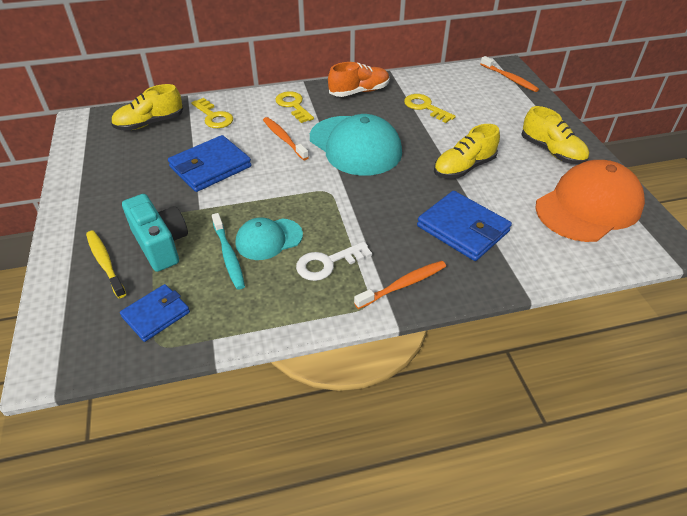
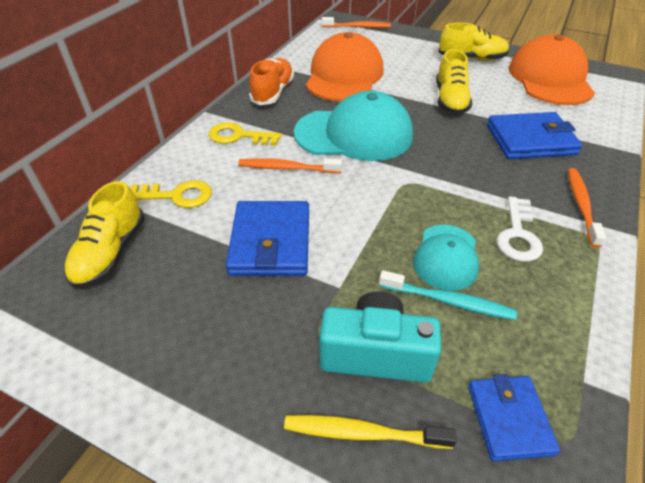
camera: 50 degrees left, 0 degrees up
(425, 107) = (344, 76): yellow key -> orange cap

